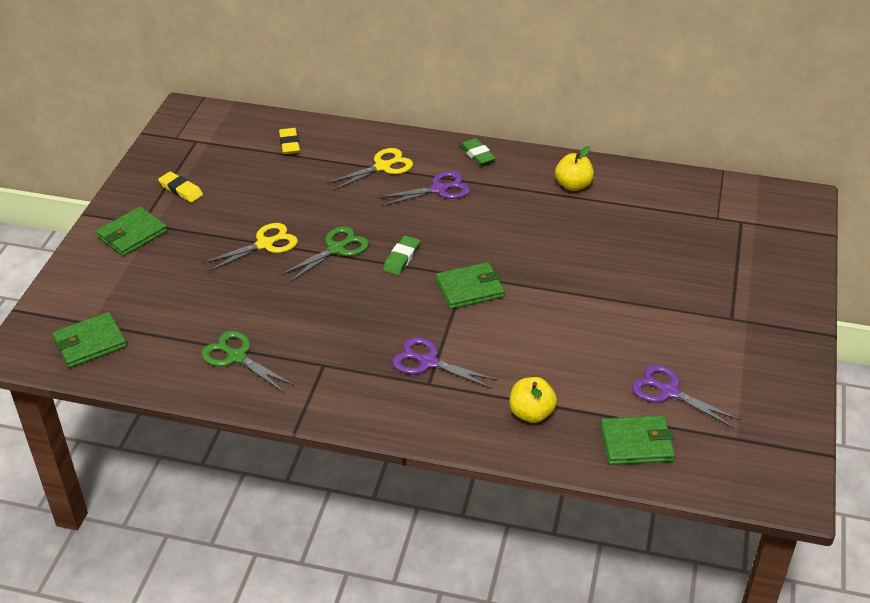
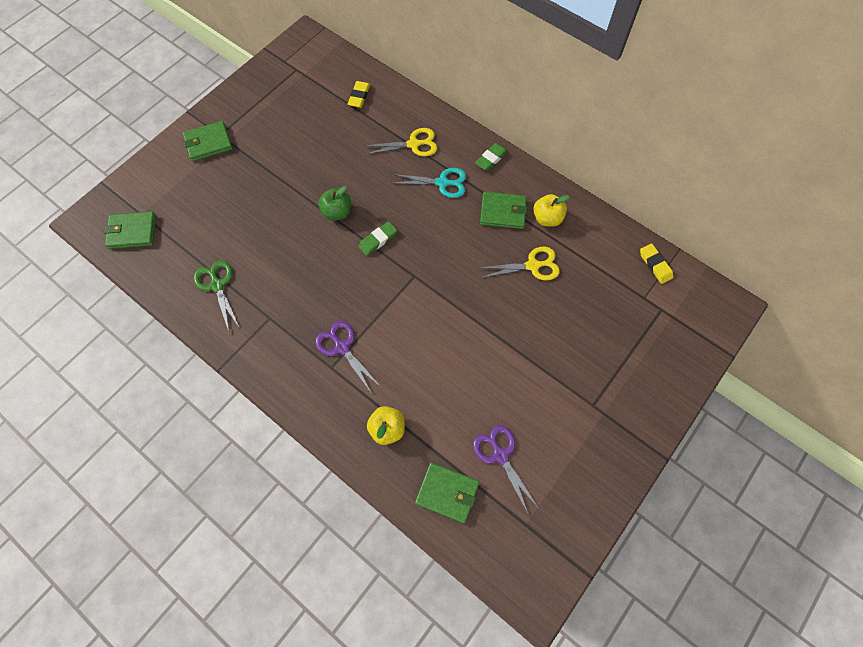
camera: 25 degrees right, 25 degrees up
(181, 190) = (261, 113): yellow eraser -> yellow eraser (655, 265)
(265, 244) = (290, 188): yellow scissors -> yellow scissors (532, 266)
(336, 249) = (337, 212): green scissors -> green apple
(439, 189) = (442, 183): purple scissors -> turquoise scissors
(469, 288) = (410, 290): green wallet -> green wallet (503, 212)
(477, 155) = (491, 158): green eraser -> green eraser turned 45 degrees clockwise

